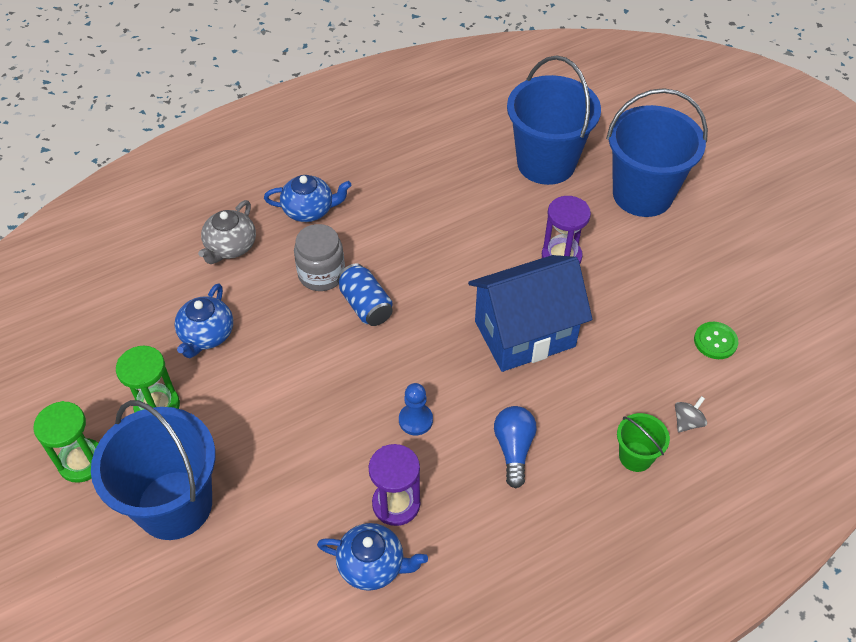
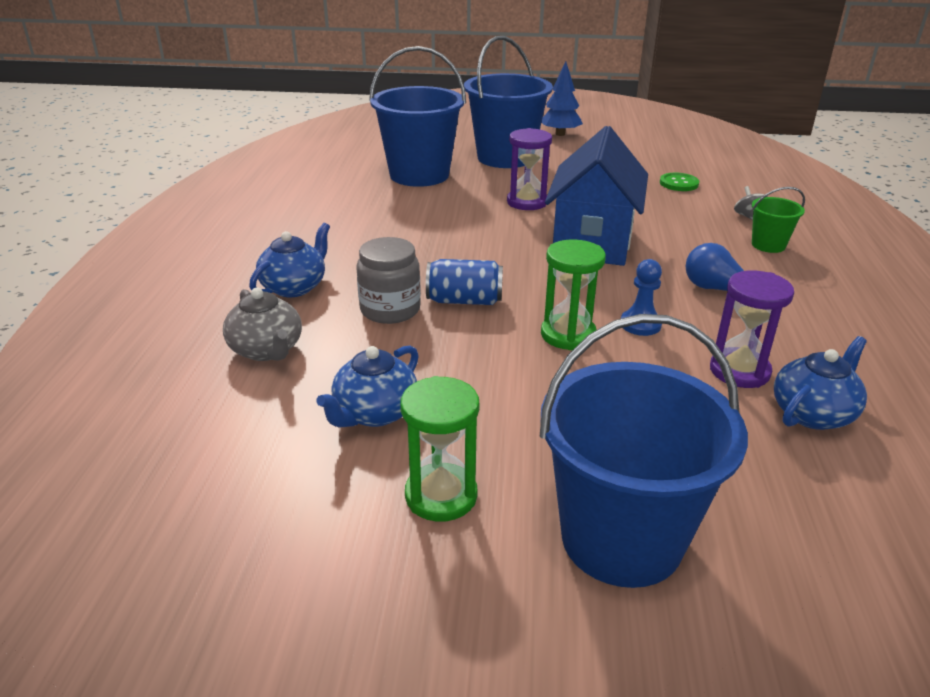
camera: 55 degrees left, 20 degrees down
(82, 462) = (464, 613): green hourglass -> green hourglass (568, 335)
(207, 335) = (374, 413): blue teapot -> blue teapot turned 75 degrees clockwise
(746, 201) = (560, 134): none -> blue tree

